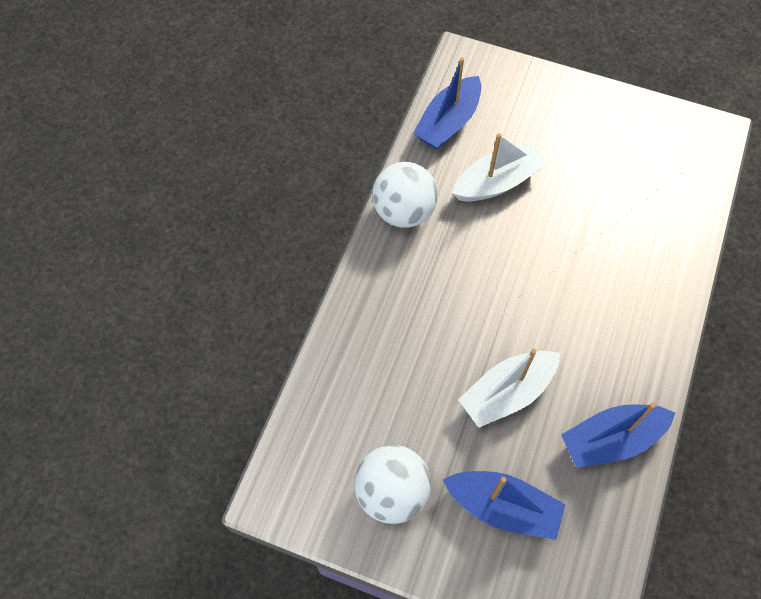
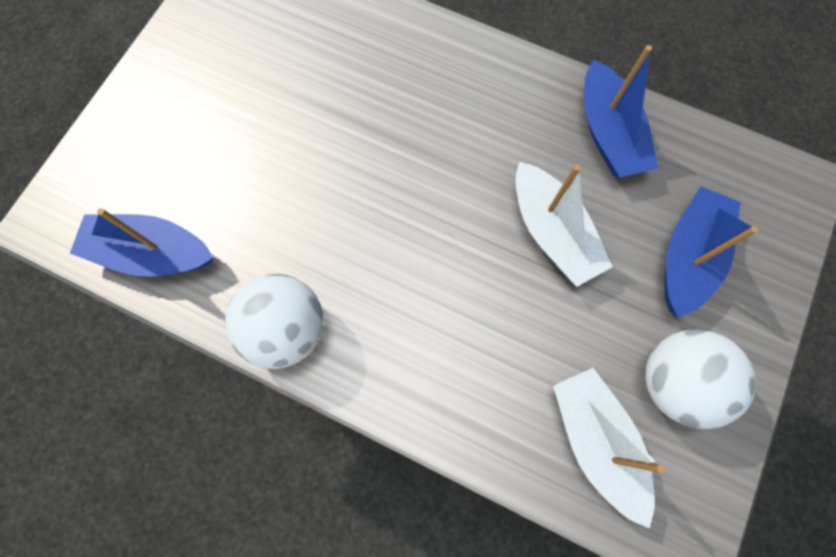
camera: 85 degrees left, 10 degrees up
(448, 122) = (152, 253): blue boat -> blue boat turned 150 degrees clockwise
(497, 182) = (260, 203): white boat -> white boat (596, 441)

